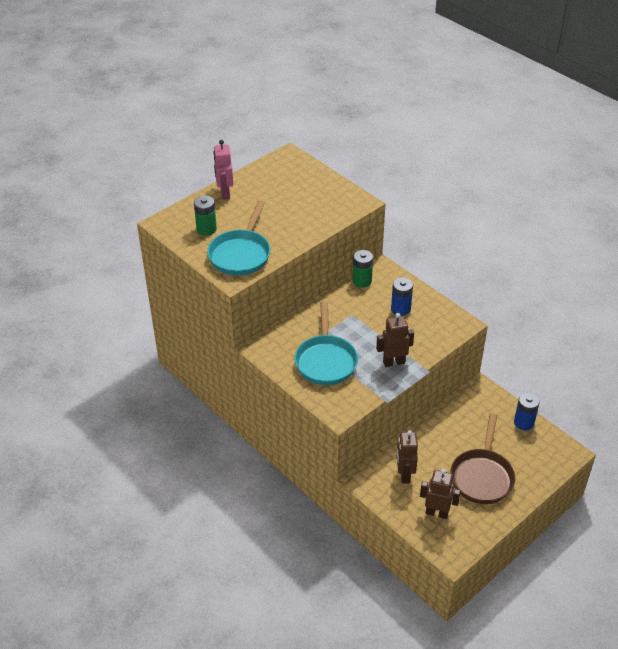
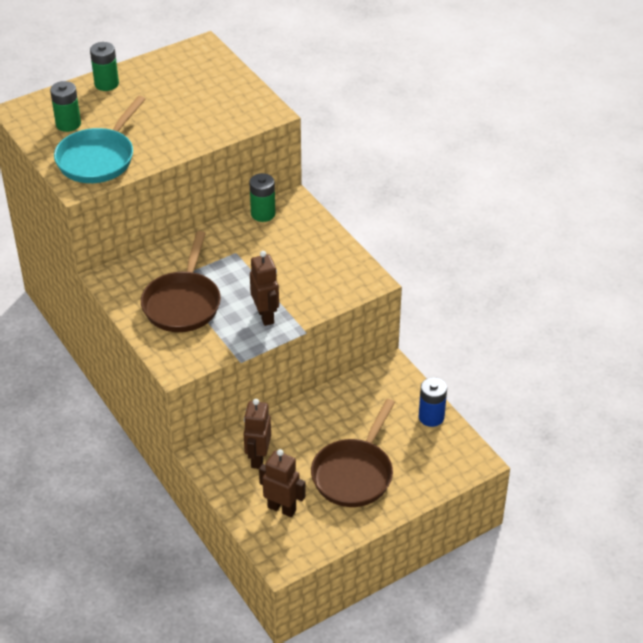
camera: 10 degrees right, 0 degrees up
(225, 193) = (106, 84): pink robot -> green battery
(325, 361) = (183, 303): turquoise pan -> brown pan
(393, 362) = (265, 316): brown robot -> brown robot turned 75 degrees clockwise
(400, 309) = (298, 253): blue battery -> none

